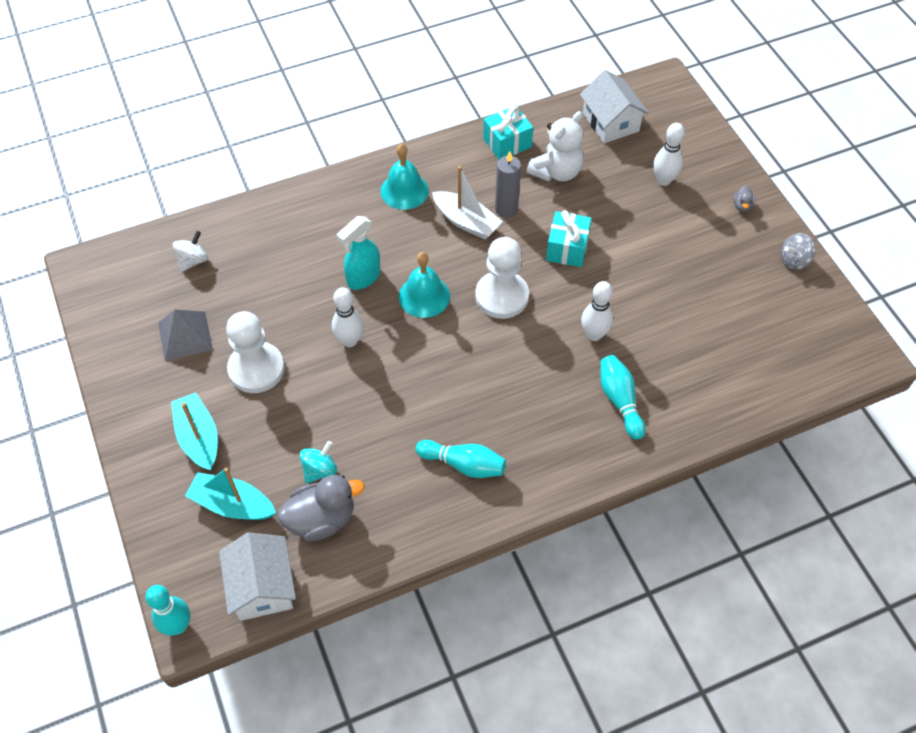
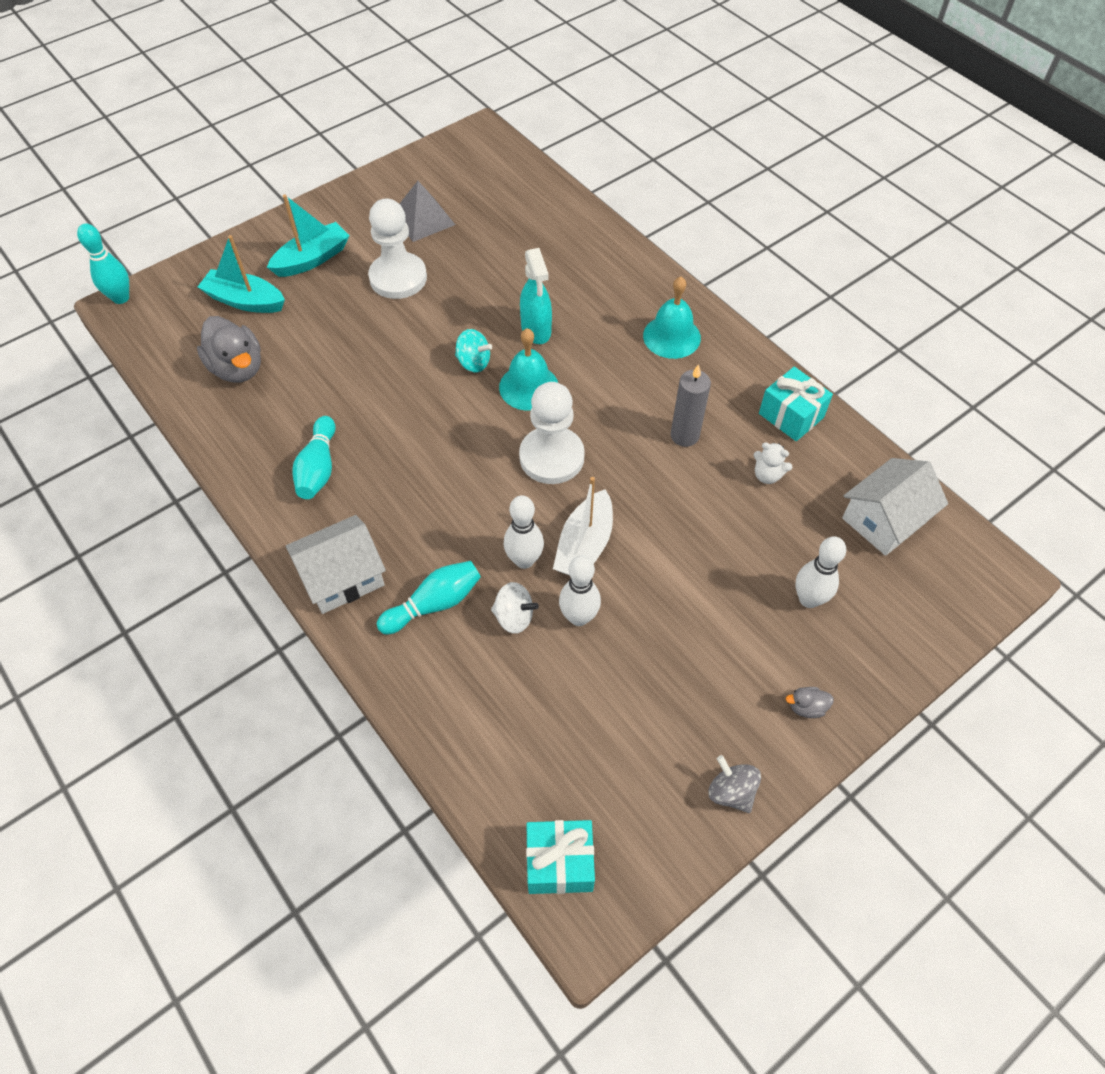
camera: 75 degrees right, 0 degrees up
(193, 260) = (513, 200): white spinning top -> white spinning top (514, 617)
(232, 504) = (245, 301): turquoise boat -> turquoise boat turned 75 degrees counterclockwise
(262, 586) = (162, 343): white house -> white house (342, 577)
(319, 470) = (292, 353): turquoise spinning top -> turquoise spinning top (473, 362)
(349, 340) = (451, 339): white bowling pin -> white bowling pin (579, 617)
(363, 278) = (536, 330): turquoise spray bottle -> turquoise spray bottle turned 135 degrees counterclockwise
(466, 222) = (649, 402): white boat -> white boat (584, 545)
(556, 172) = (767, 475): white teddy bear -> white teddy bear, size x0.52
(567, 248) = (647, 509): turquoise gift -> turquoise gift (559, 863)

